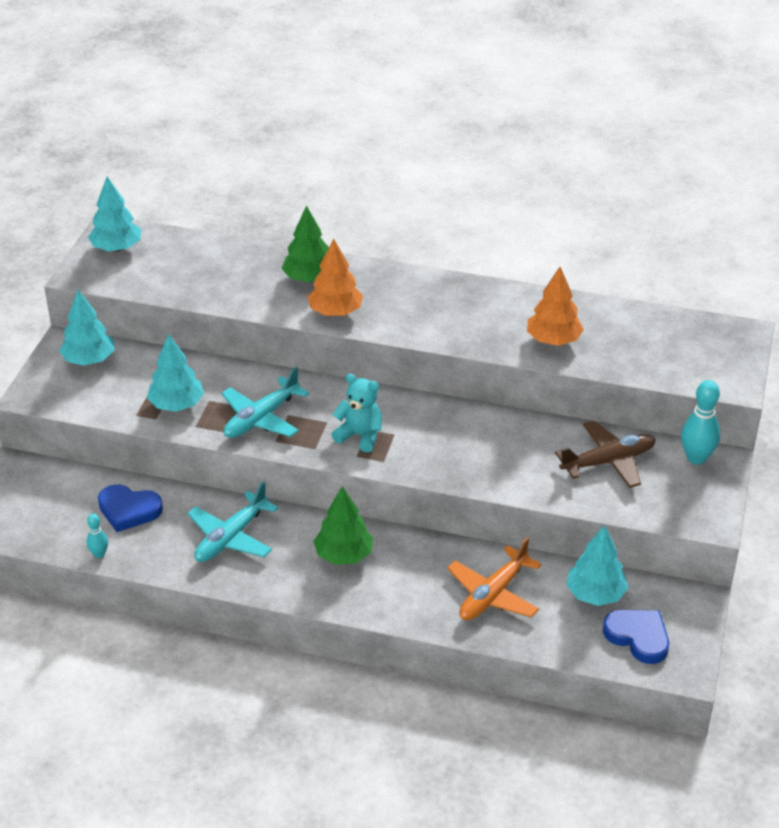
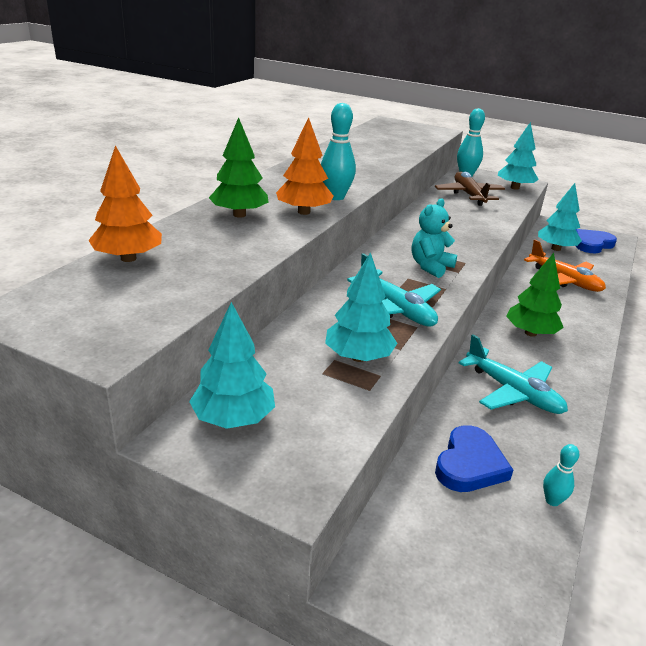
camera: 80 degrees left, 10 degrees down
(117, 248) = (67, 311): turquoise tree -> turquoise tree (515, 188)
(388, 325) = (335, 197): none -> turquoise bowling pin
(553, 340) = (379, 156): orange tree -> orange tree (128, 258)

